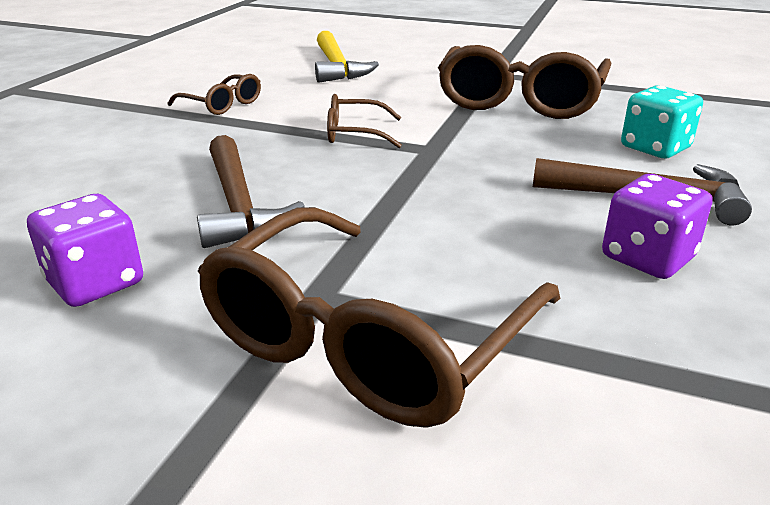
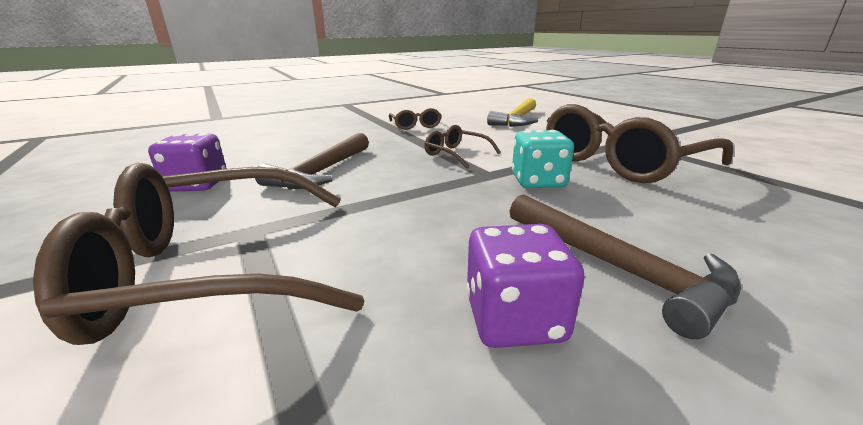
camera: 40 degrees right, 5 degrees down
(655, 148) = (705, 230): turquoise dice -> turquoise dice (538, 181)

